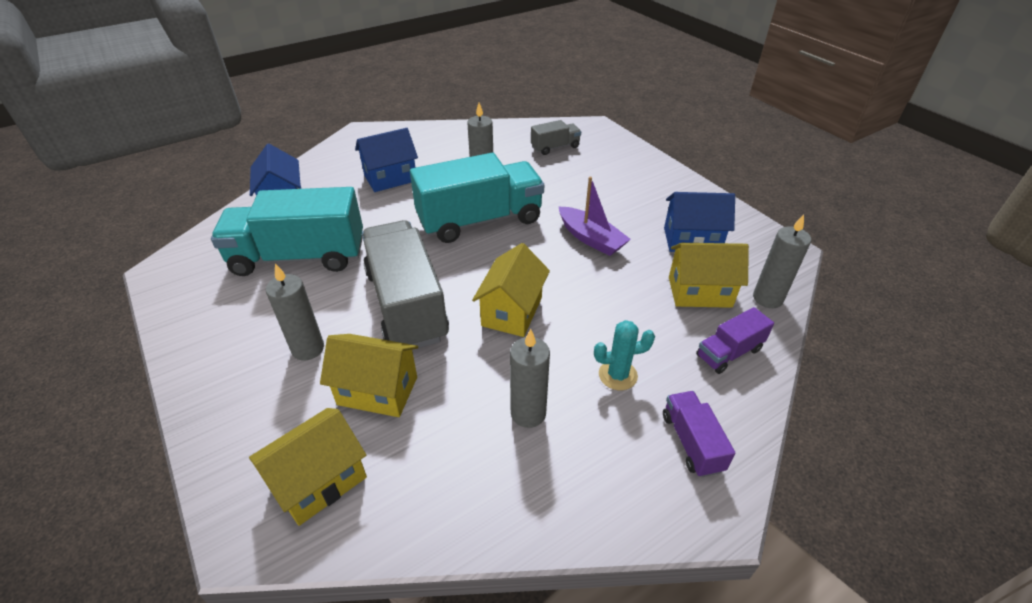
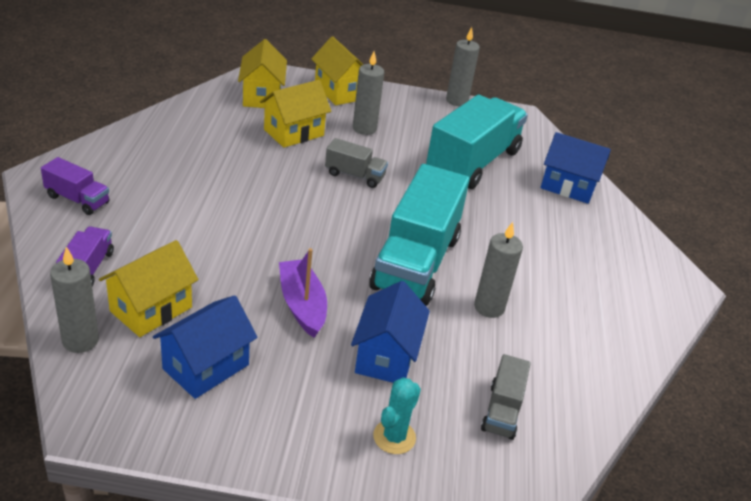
camera: 125 degrees right, 5 degrees down
(390, 178) = (554, 254): blue house -> blue house (386, 356)
(406, 304) = (355, 175): grey truck -> grey truck, size x0.47
(512, 311) = (281, 209): yellow house -> yellow house (339, 92)
(528, 413) = (195, 164): grey candle -> grey candle (457, 101)
(591, 239) = (302, 305): purple boat -> purple boat turned 75 degrees clockwise
(617, 375) = (161, 210): turquoise cactus -> turquoise cactus (394, 437)

